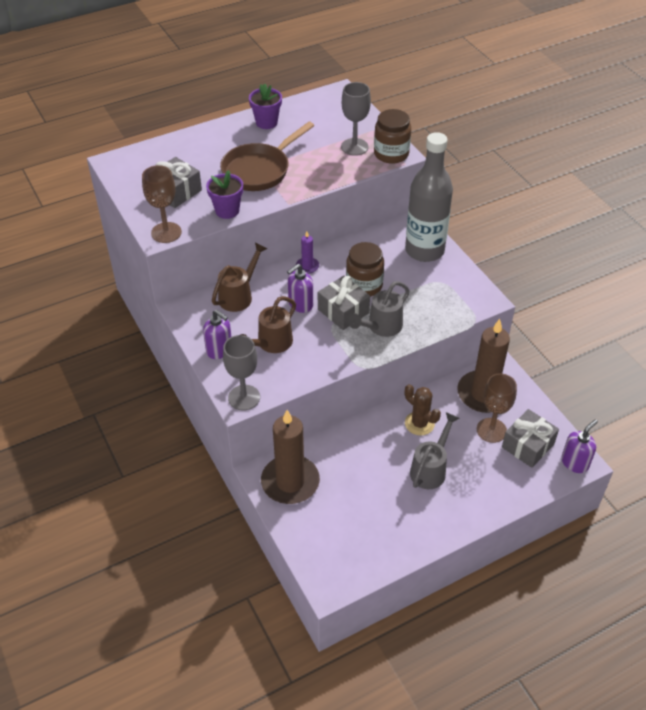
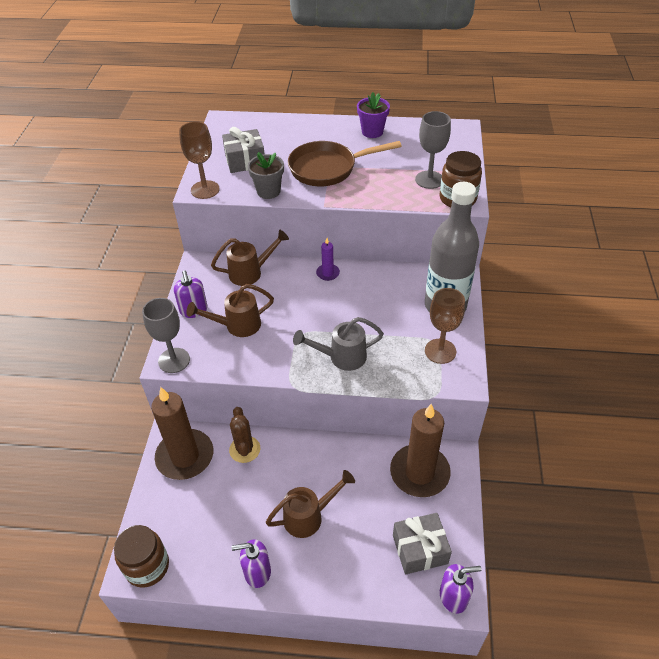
camera: 35 degrees right, 0 degrees up
(227, 211) = (268, 191): purple flower pot -> grey flower pot
(300, 304) = (292, 303): purple soap dispenser -> purple soap dispenser (257, 572)
(343, 311) = (322, 326): grey gift -> none
(364, 285) = (361, 312): brown jar -> brown jar (147, 566)
(419, 423) = (336, 467): brown cactus -> brown cactus (244, 449)
(430, 469) = (309, 516): grey watering can -> brown watering can
(491, 430) = (397, 512): brown goblet -> brown goblet (440, 351)

